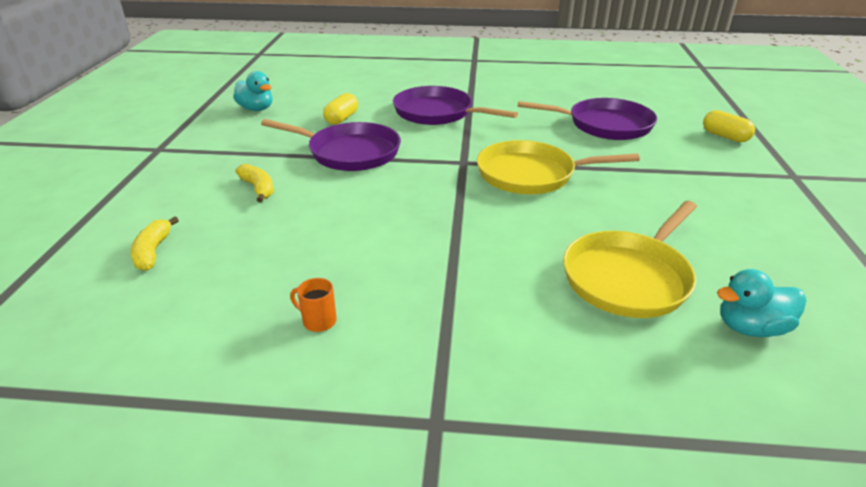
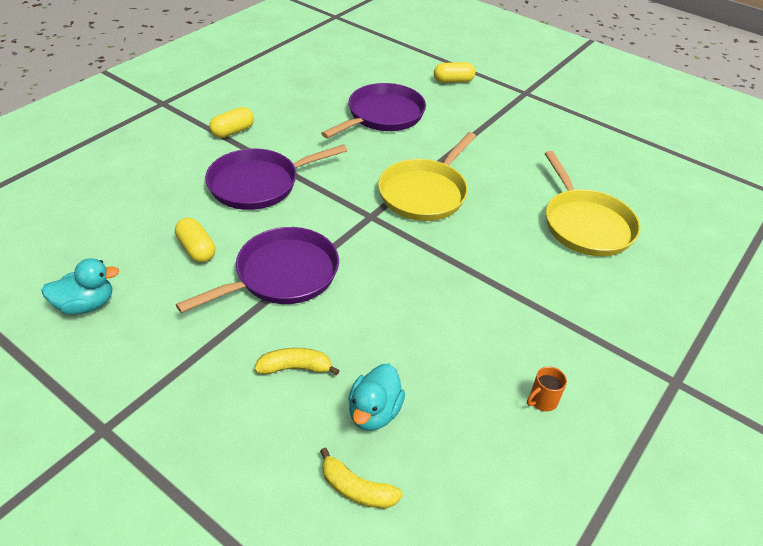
camera: 60 degrees left, 10 degrees up
(481, 86) = (233, 131): none -> yellow capsule
(751, 328) = (657, 210): turquoise duck -> turquoise duck (374, 412)

